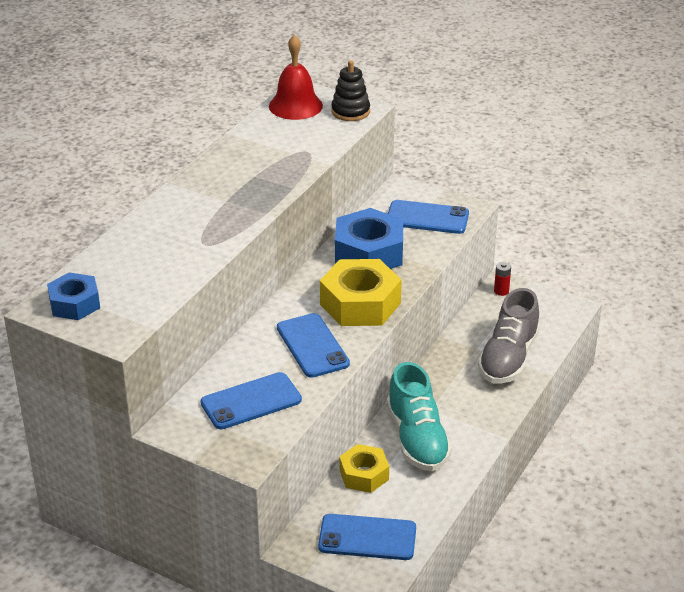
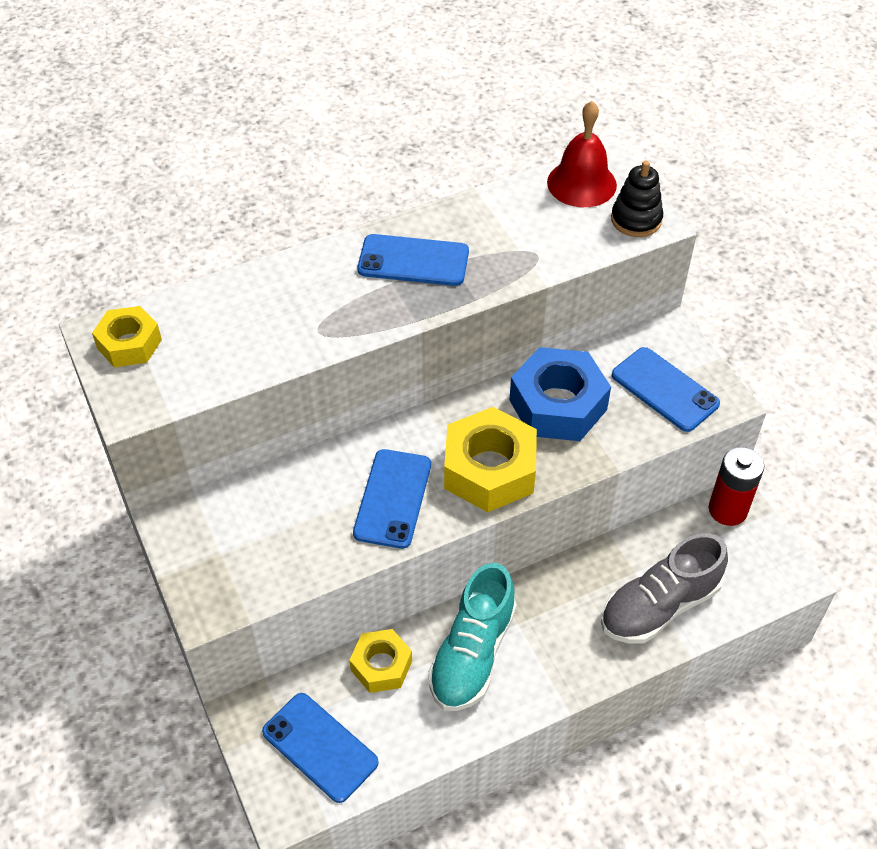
camera: 35 degrees right, 15 degrees up
(74, 304) = (129, 344): blue nut -> yellow nut
(251, 401) = (272, 536): blue phone -> blue phone (413, 261)
(501, 291) = (727, 510): red battery -> red battery, size x1.99

